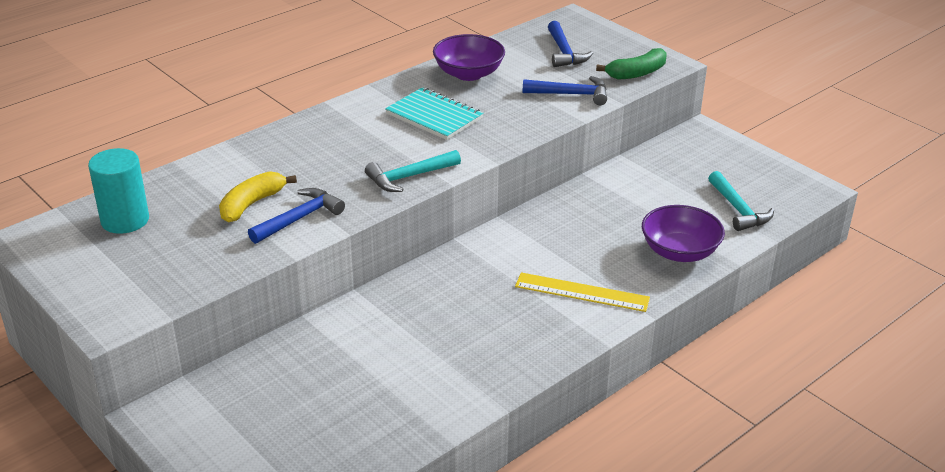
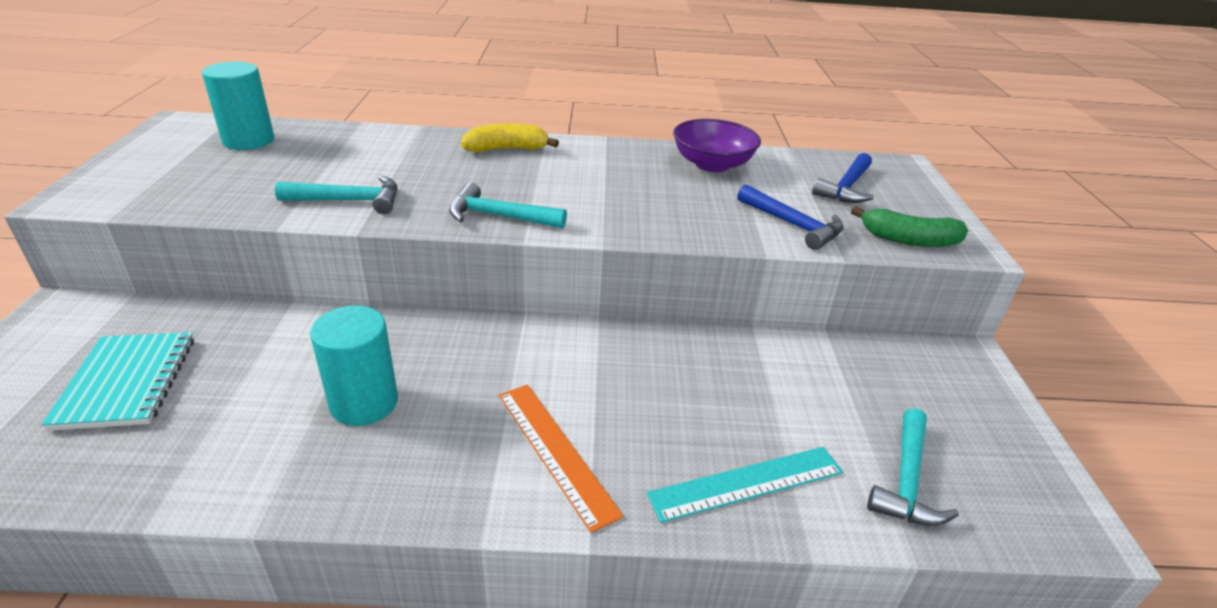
camera: 40 degrees right, 0 degrees up
(252, 204) = (343, 173): yellow banana -> yellow banana (506, 149)
(299, 218) = (350, 201): blue hammer -> turquoise hammer
(434, 116) = (617, 181): turquoise notebook -> turquoise notebook (127, 382)
(453, 333) = (364, 403): none -> turquoise cylinder
(582, 292) = (555, 451): yellow ruler -> orange ruler
(679, 252) = (747, 483): purple bowl -> turquoise ruler

